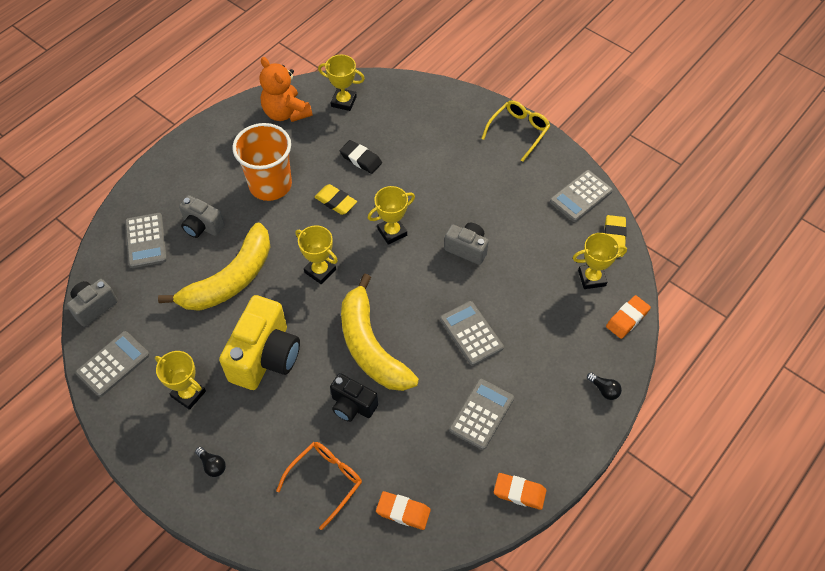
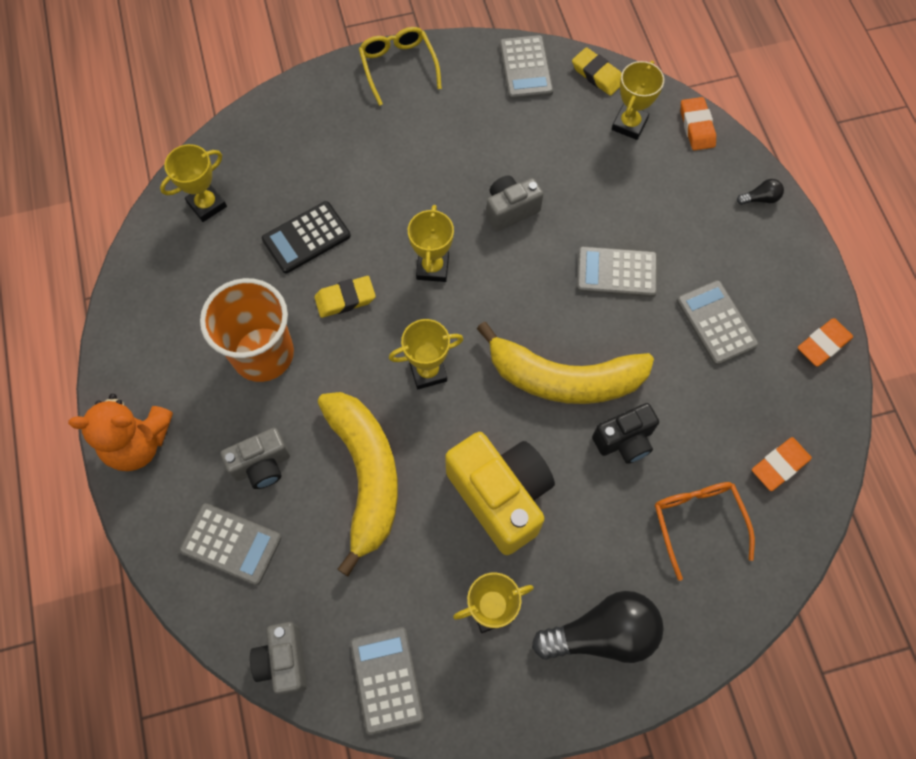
camera: 55 degrees left, 10 degrees up
(212, 465) = (602, 633): black light bulb -> black light bulb, size x2.34
(286, 113) = (168, 275): orange teddy bear -> orange teddy bear (138, 443)
(361, 159) = (306, 238): black eraser -> black calculator

